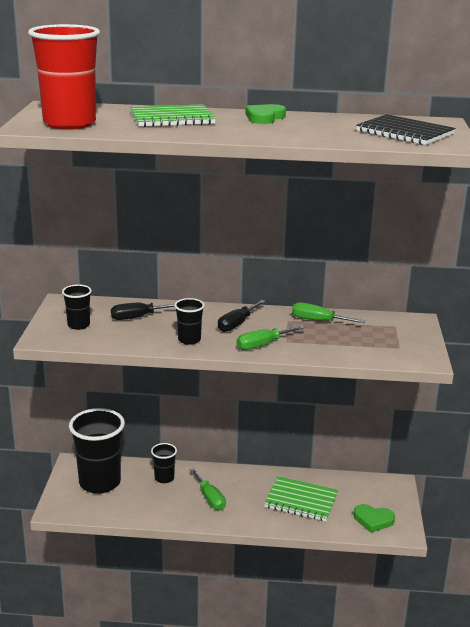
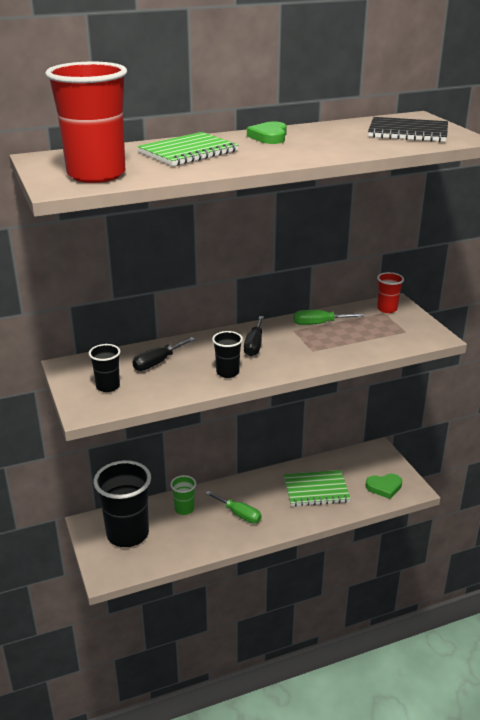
camera: 25 degrees left, 5 degrees up
(164, 478) = (184, 509): black cup -> green cup
(262, 345) = (296, 360): green screwdriver -> none
(402, 324) = (387, 309): none -> red cup

